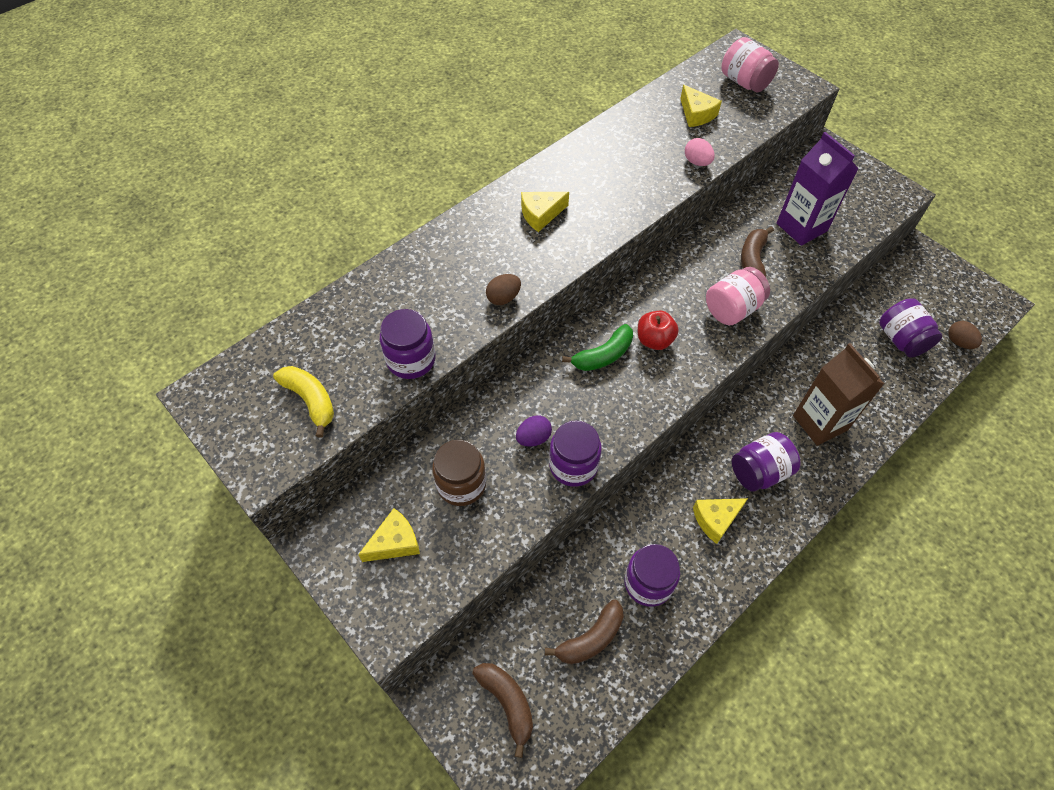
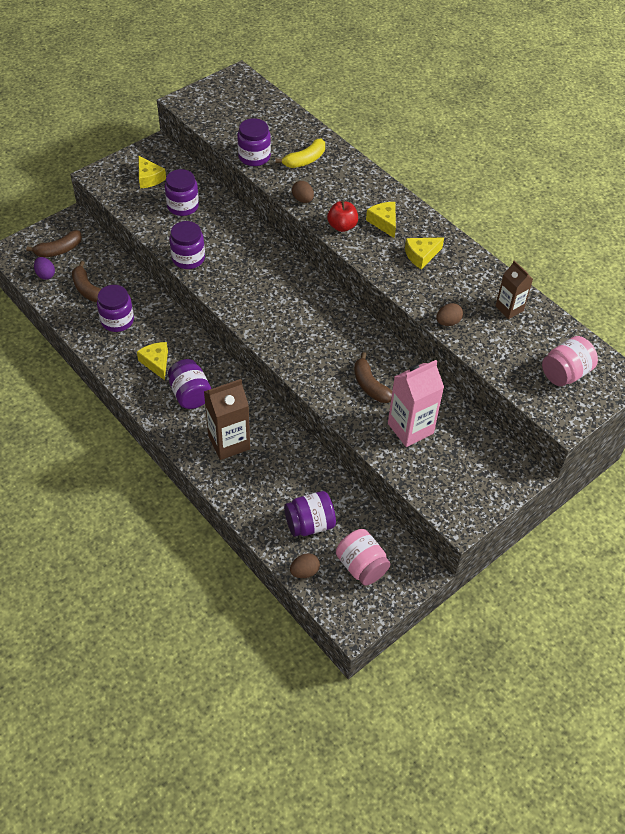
camera: 90 degrees right, 5 degrees down
(310, 400) = (228, 117): yellow banana -> yellow banana (305, 160)
(461, 484) = (183, 206): brown jar -> purple jar
(533, 438) = (212, 240): purple egg -> purple egg (45, 275)
(603, 355) = (277, 281): green banana -> none
(654, 340) = (288, 311): red apple -> red apple (342, 226)
(665, 115) = (509, 308): none -> brown carton
(696, 114) = (513, 330): yellow cheese -> yellow cheese (421, 255)
(697, 162) = (448, 322): pink egg -> brown egg
(732, 309) = (317, 363): pink jar -> pink jar (361, 566)
(753, 260) = (370, 385): brown banana -> brown banana turned 135 degrees counterclockwise
(801, 227) = (410, 428): purple carton -> pink carton

